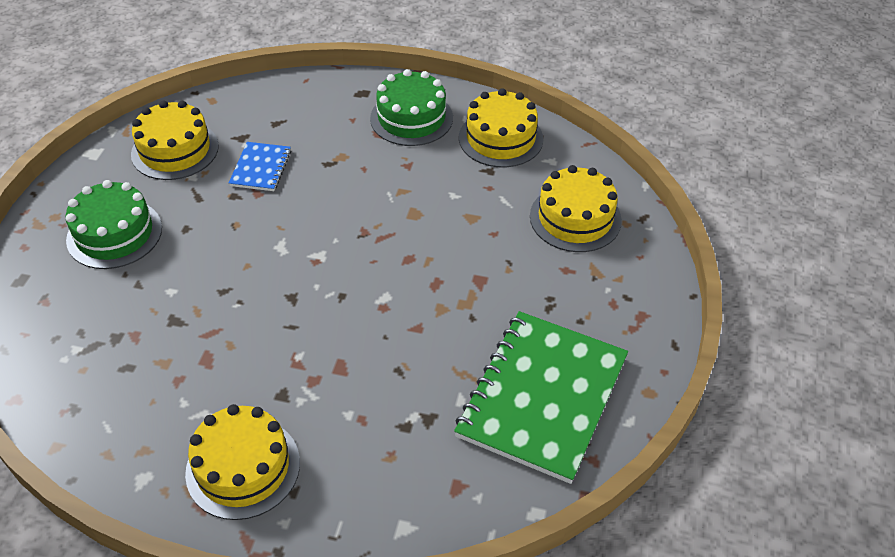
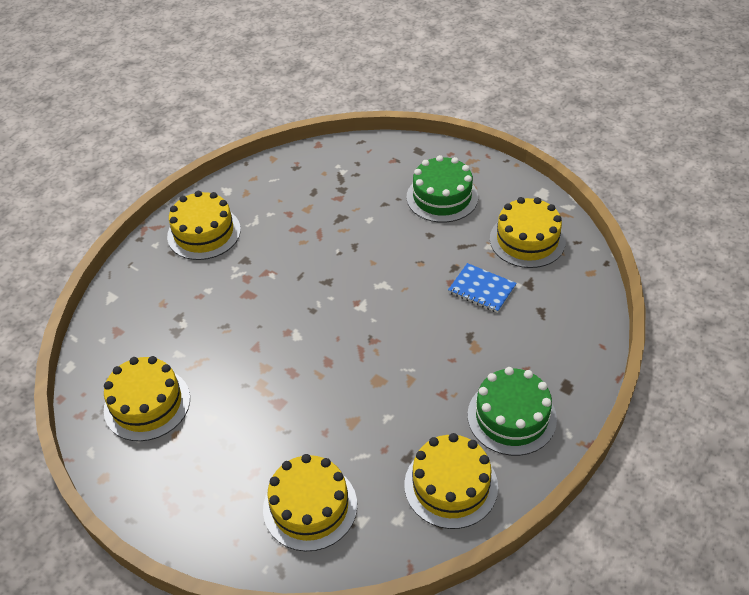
camera: 115 degrees right, 0 degrees up
(542, 397) = (147, 404): green notebook -> yellow cake

